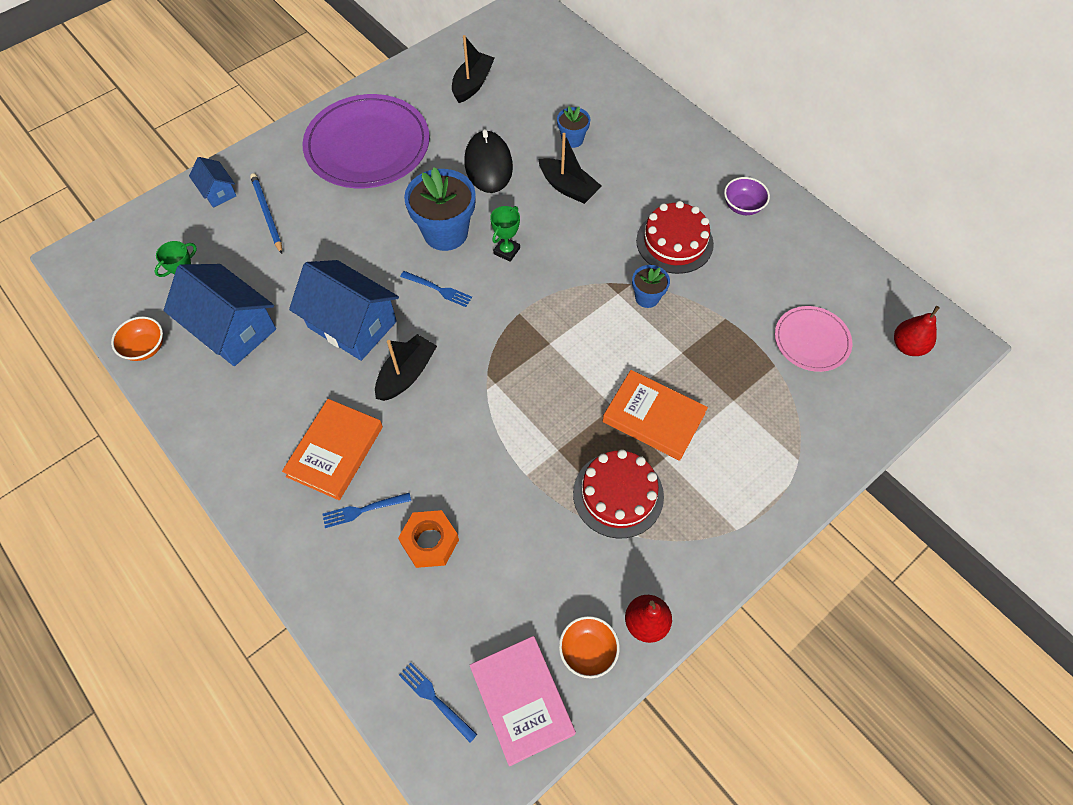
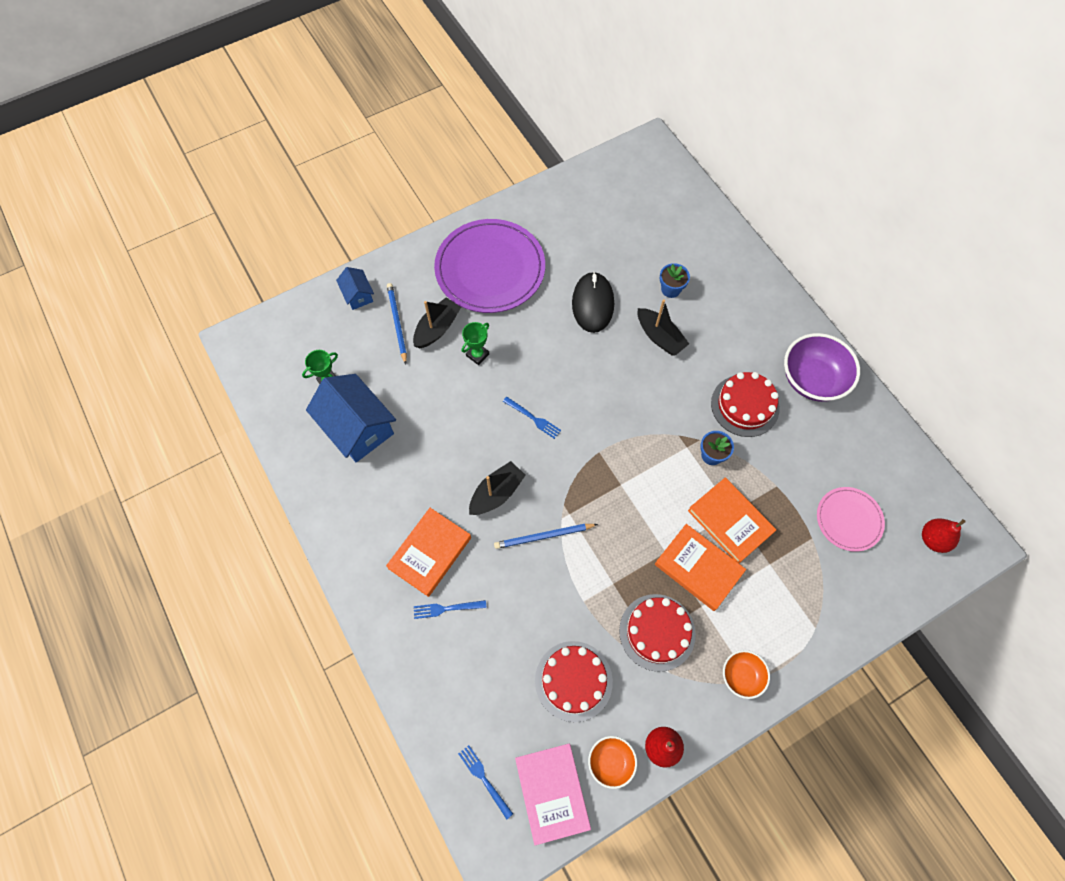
camera: 10 degrees right, 5 degrees up
(145, 348) = (286, 433): orange bowl -> orange bowl (741, 676)
(352, 324) = (457, 439): blue house -> none
(430, 542) = (497, 646): orange nut -> none
(445, 233) = (546, 365): blue flower pot -> none
(468, 412) = (543, 536): none -> blue pencil
(472, 84) = (590, 220): black boat -> black boat (437, 328)
(506, 251) = (596, 391): green trophy -> green trophy (477, 355)
(528, 565) = (573, 681): none -> red cake
(680, 363) = (730, 521): none -> orange book
(742, 206) = (812, 379): purple bowl -> purple bowl, size x1.83

